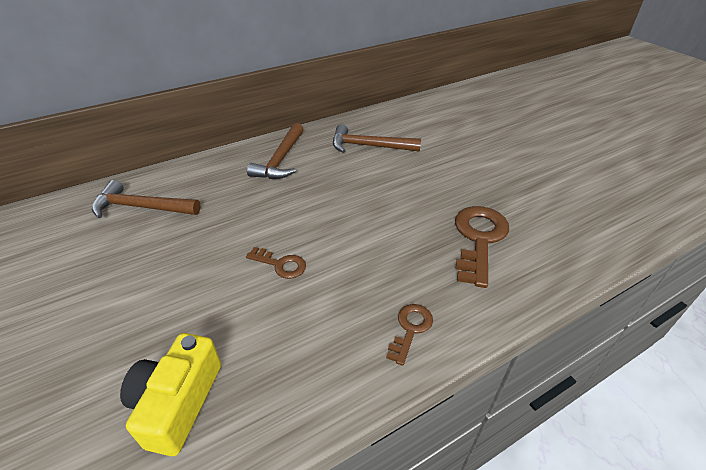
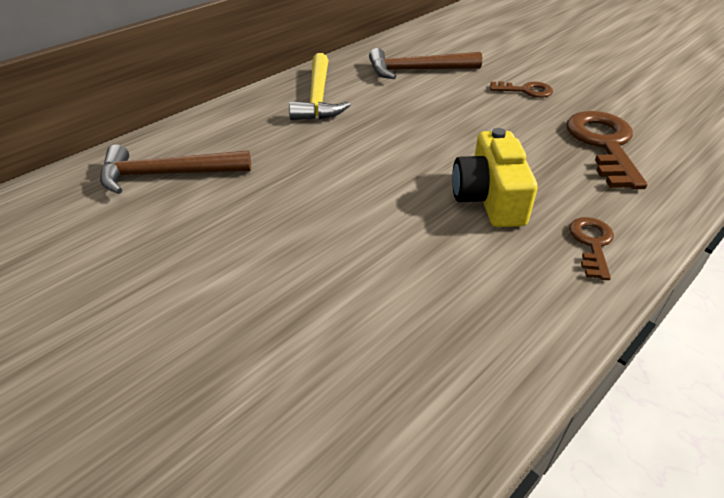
camera: 15 degrees left, 0 degrees up
(178, 402) = (371, 376): yellow camera -> yellow camera (489, 198)
(280, 159) = (318, 98): brown hammer -> yellow hammer
(280, 264) = (396, 207): brown key -> brown key (526, 91)

